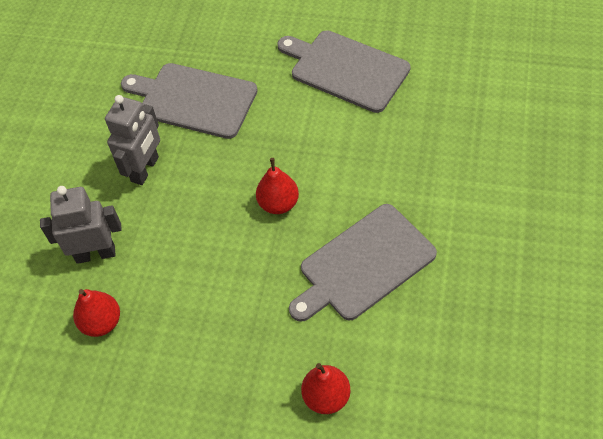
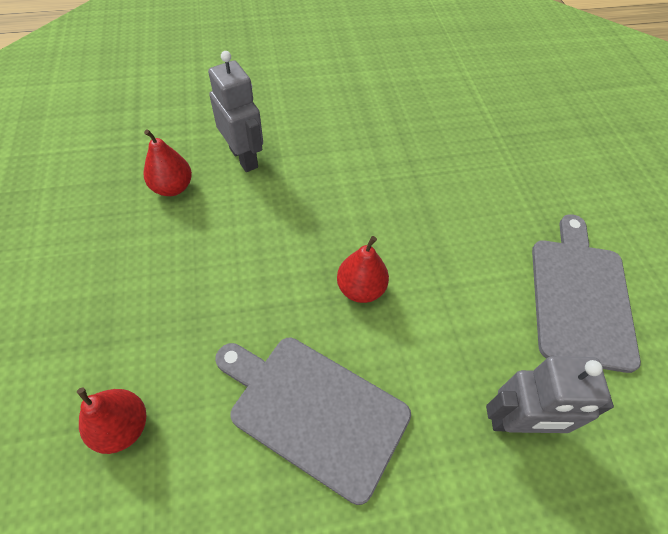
camera: 60 degrees right, 0 degrees up
(145, 169) = (350, 161): grey robot -> grey robot (517, 422)
(193, 100) = (450, 169): grey cutting board -> none

